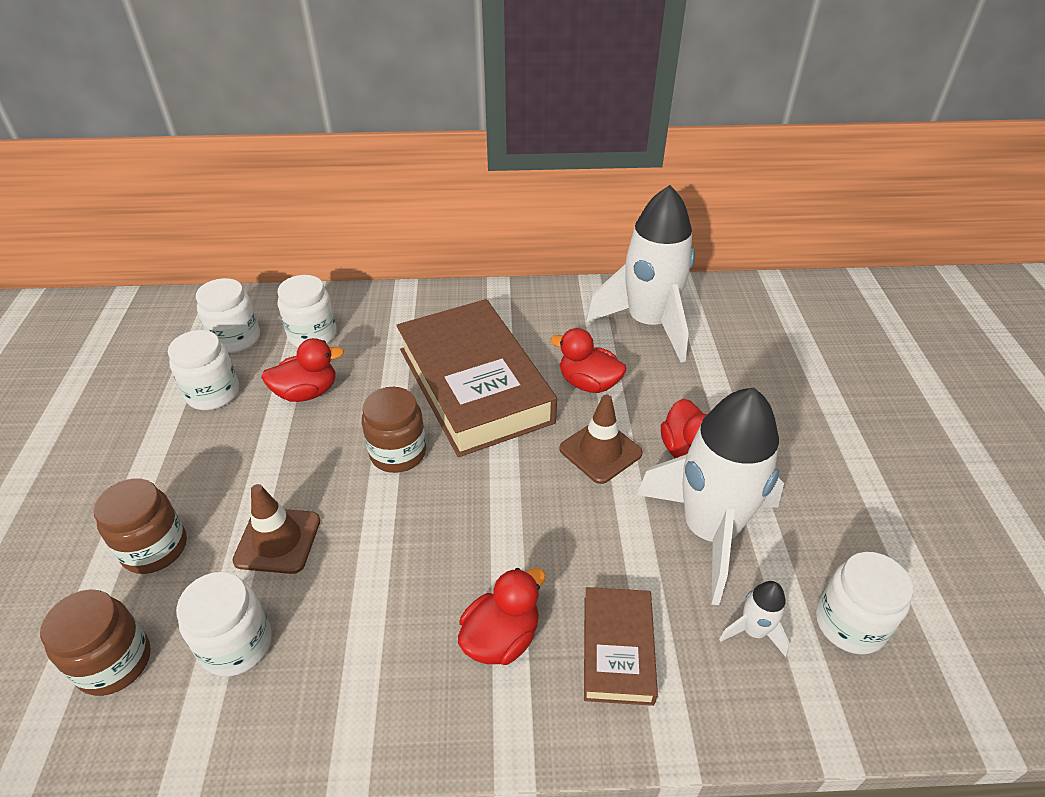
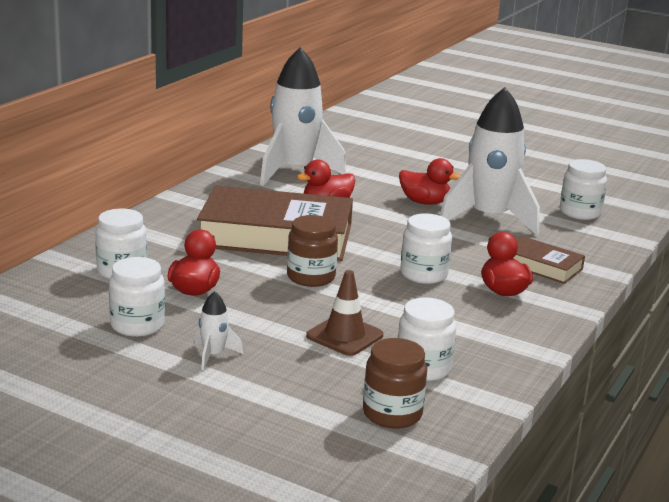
camera: 60 degrees left, 20 degrees down
(155, 548) = (296, 381): brown jar -> none
(236, 339) = (73, 301): white jar -> white jar (423, 274)
(600, 451) = (392, 222): brown traffic cone -> none
(753, 631) = (562, 233): white rocket -> white rocket (213, 355)

